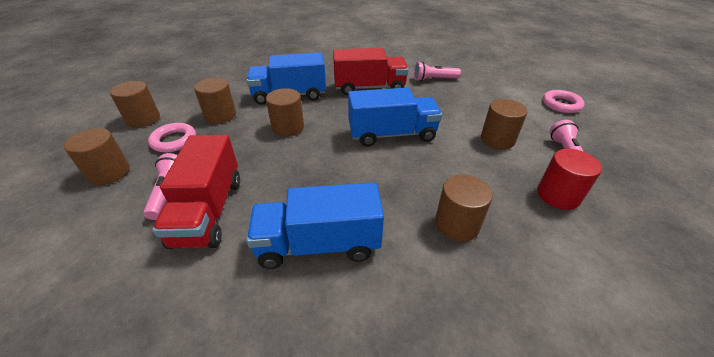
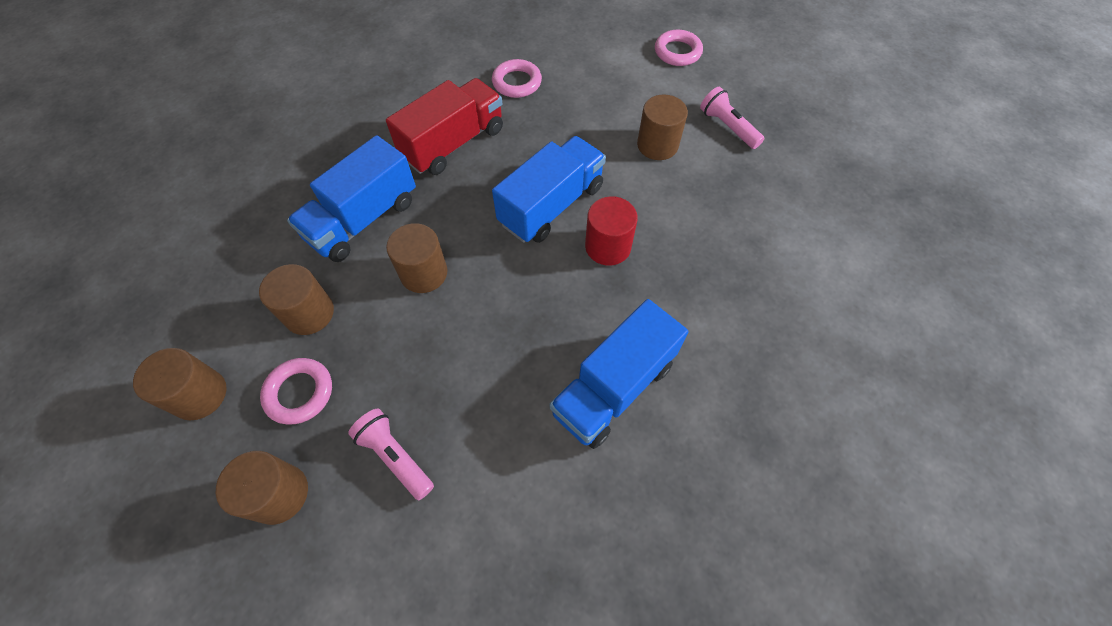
camera: 40 degrees left, 20 degrees up
(209, 211) = (470, 439): red truck -> none
(434, 79) = (517, 82): pink flashlight -> pink ring
(457, 224) = (703, 278): brown cylinder -> none
(558, 195) = (753, 187): red cylinder -> red cylinder (608, 246)

